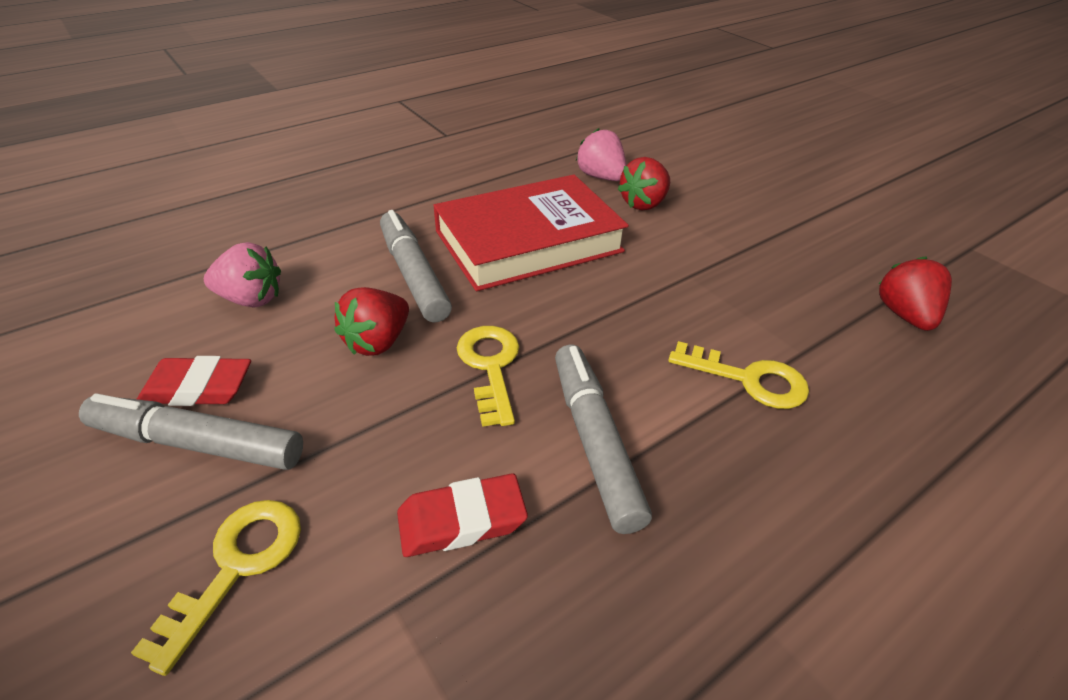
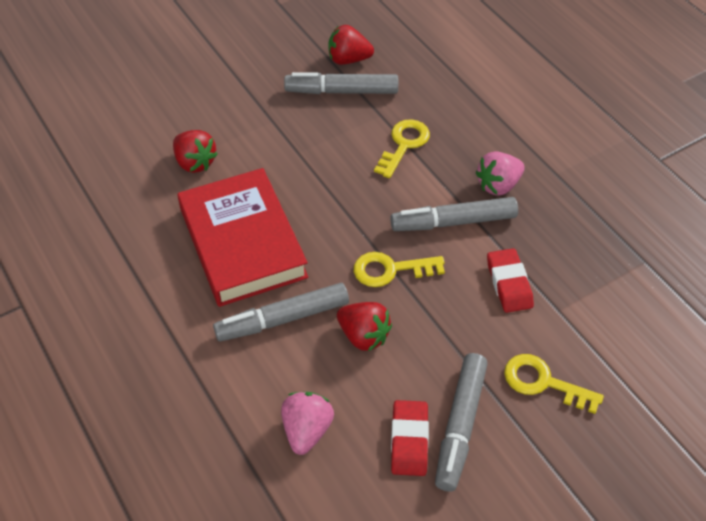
camera: 85 degrees left, 10 degrees up
(601, 177) = (143, 185): pink strawberry -> pink strawberry (498, 185)
(830, 310) = (341, 91): none -> grey marker

